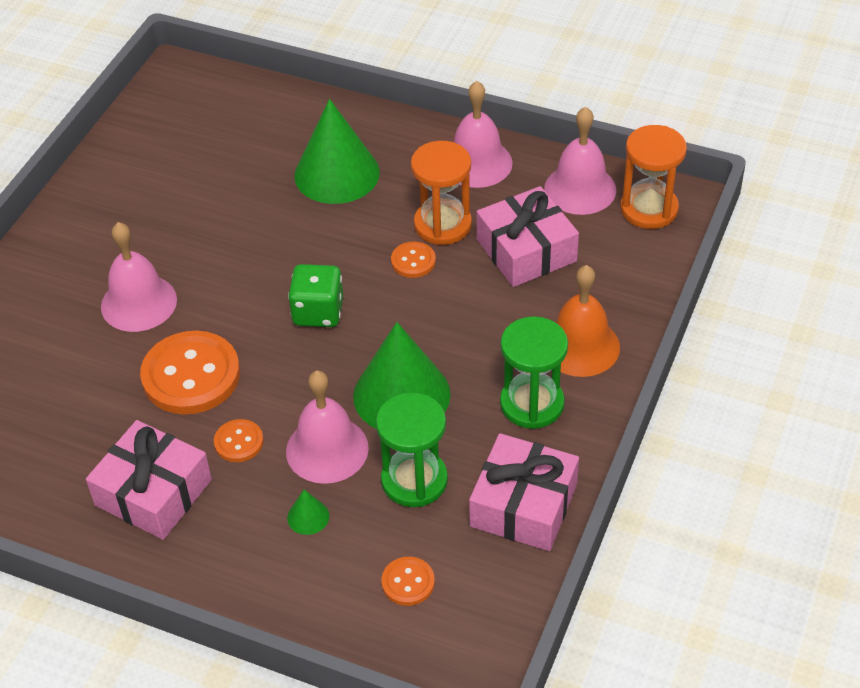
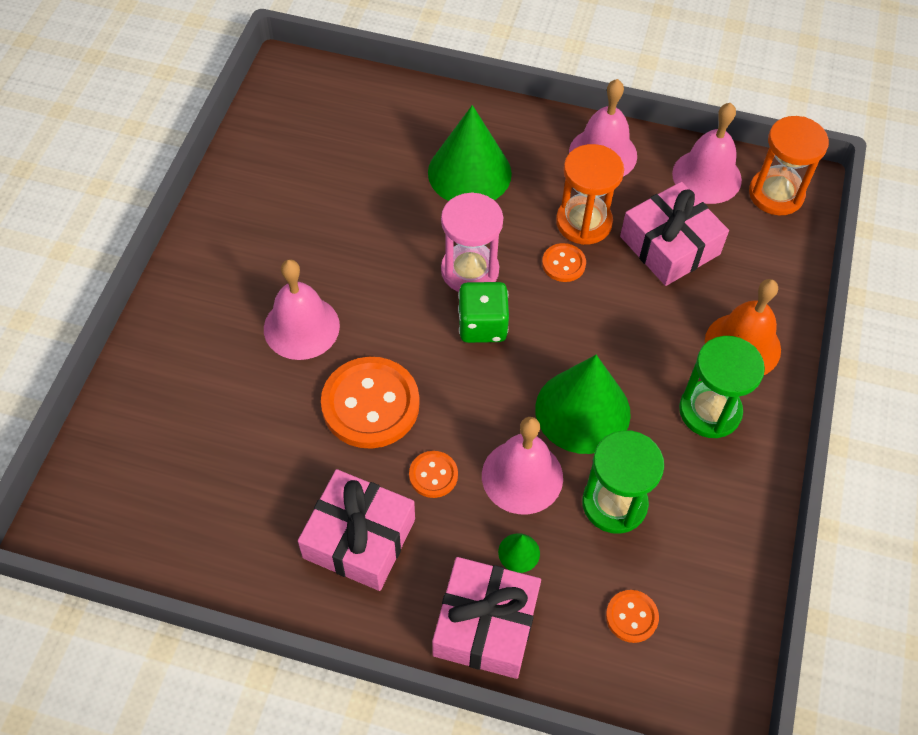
camera: 10 degrees left, 10 degrees up
(317, 262) = (470, 271): none -> pink hourglass
(524, 505) = (725, 522): pink gift -> pink gift (486, 625)

